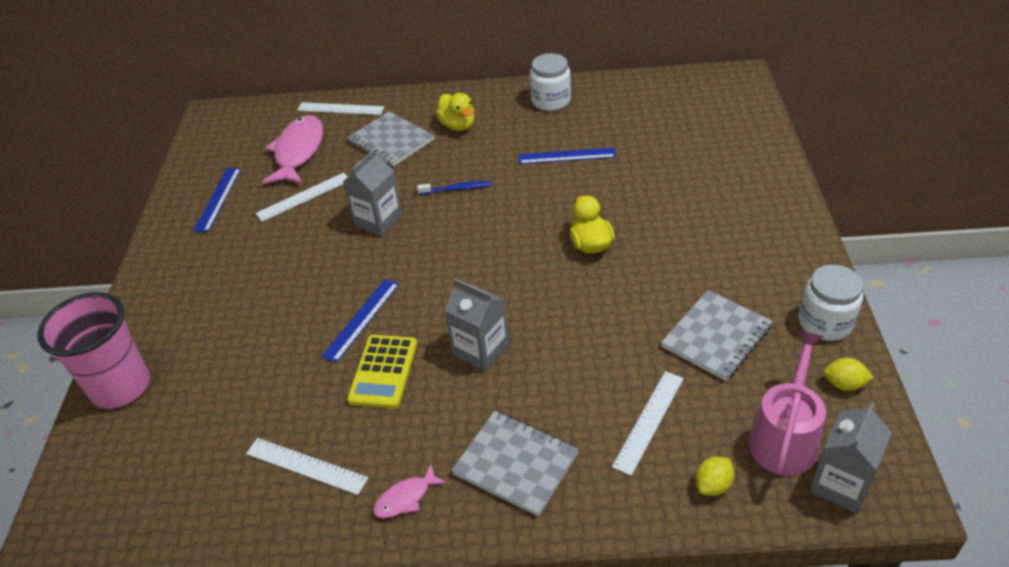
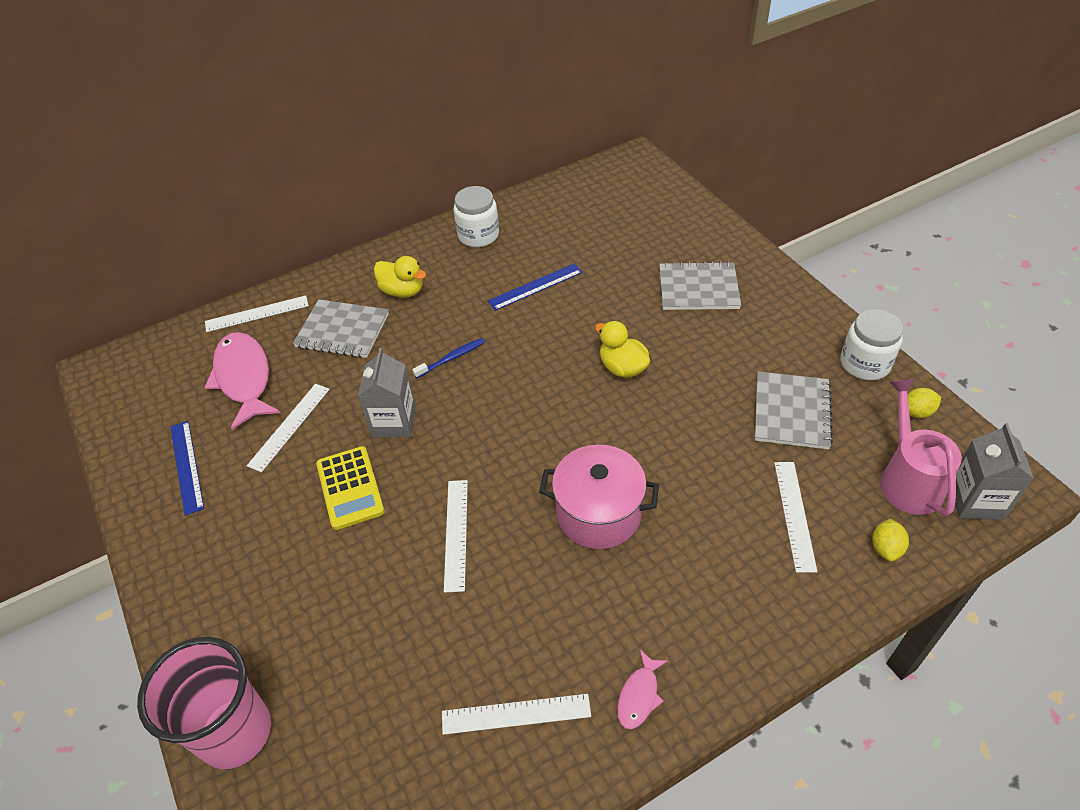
camera: 30 degrees left, 5 degrees up
(361, 319) = (456, 534): blue ruler -> white ruler
(383, 372) = (520, 578): yellow calculator -> yellow calculator (350, 488)
(480, 350) = (598, 514): grey carton -> pink pot
(516, 464) = (713, 610): grey notebook -> grey notebook (698, 288)

